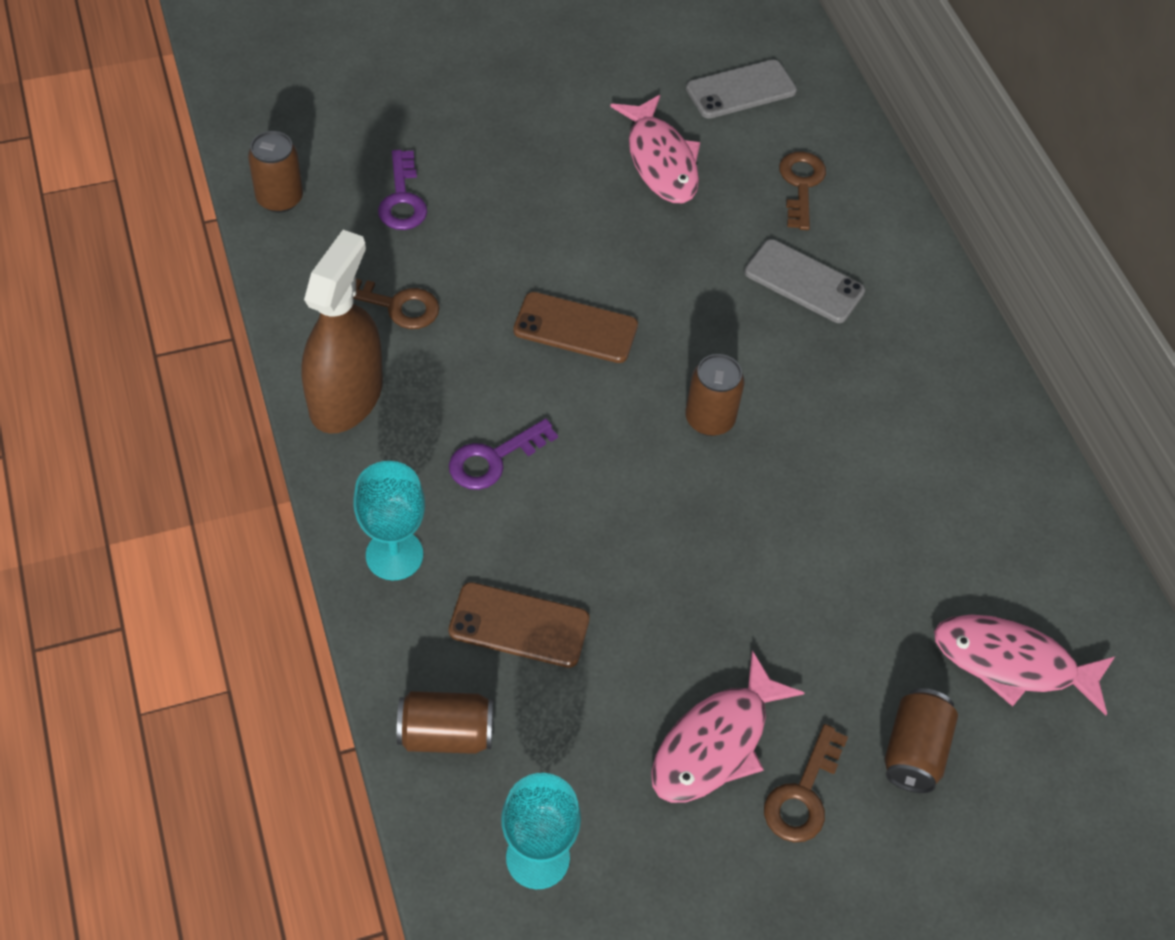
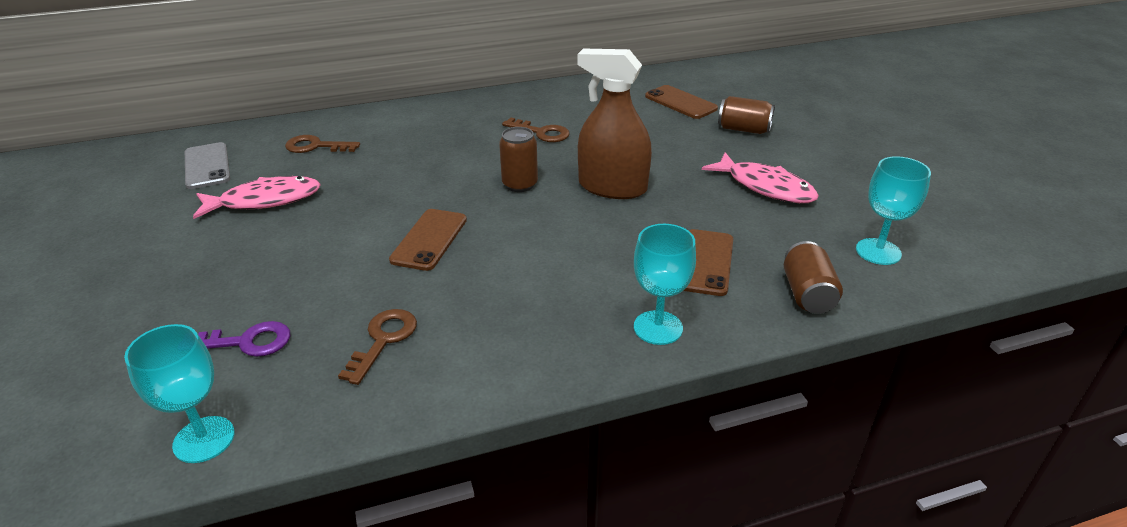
camera: 85 degrees left, 20 degrees down
(279, 198) = (204, 439): brown can -> turquoise goblet
(346, 397) = (490, 367): brown spray bottle -> brown spray bottle (612, 187)
(493, 459) = (557, 277): purple key -> none
(803, 794) = (785, 161): brown key -> brown key (541, 133)
(804, 282) = (405, 148): grey phone -> none
(1012, 663) = (680, 102): pink fish -> brown phone

